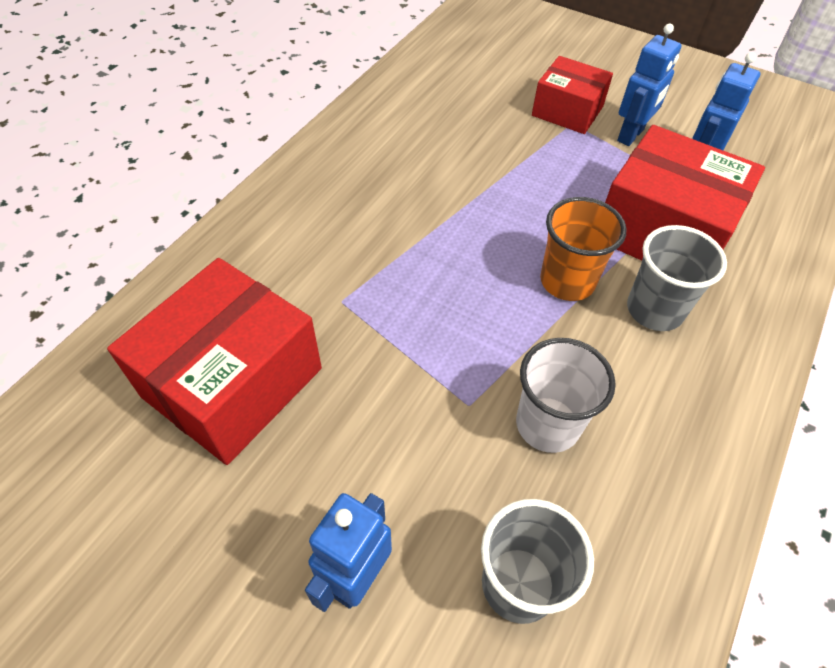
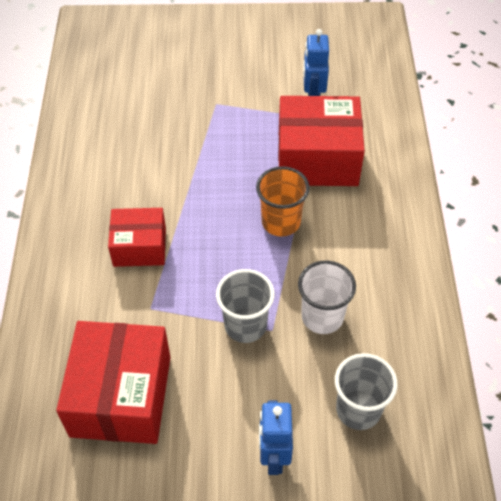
camera: 30 degrees left, 0 degrees up
(567, 111) = (207, 95): red box -> red box (139, 247)
(631, 135) = (259, 96): blue robot -> none
(654, 310) = (341, 215): grey cup -> grey cup (245, 325)

